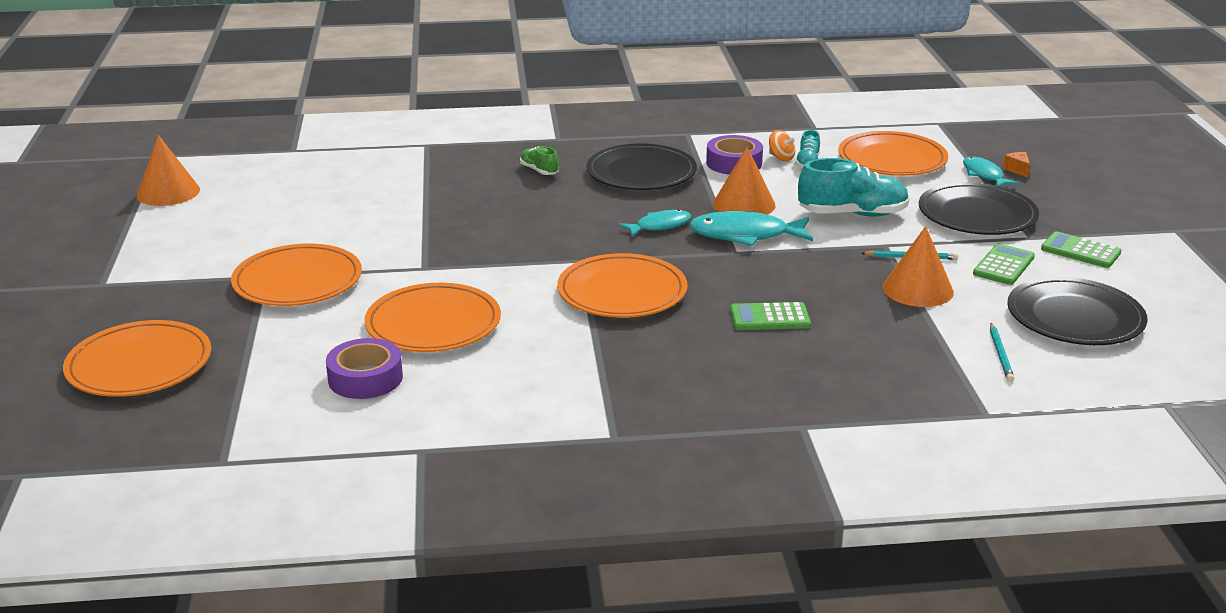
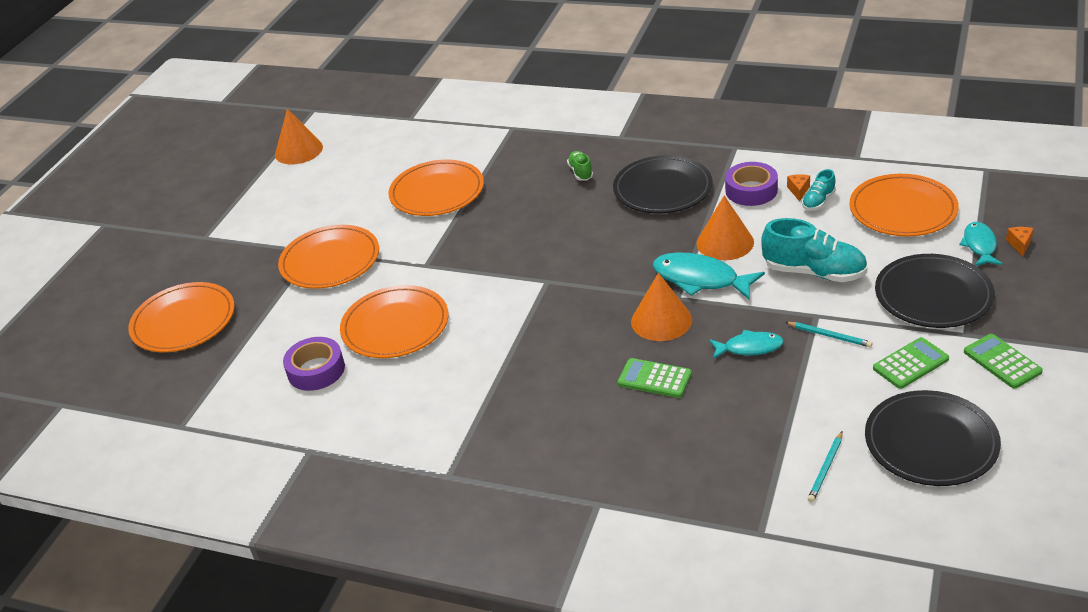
camera: 30 degrees right, 10 degrees up
(622, 292) = (556, 323): orange plate -> orange plate (437, 192)
(659, 226) = (636, 254): turquoise fish -> turquoise fish (749, 348)
(781, 158) = (798, 191): orange spinning top -> orange cheese
(918, 289) = (807, 375): orange cone -> orange cone (661, 320)

